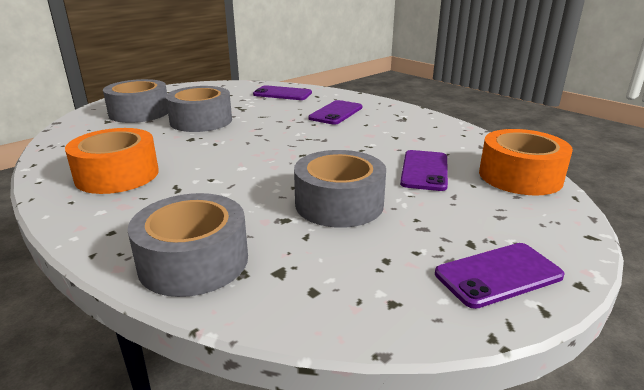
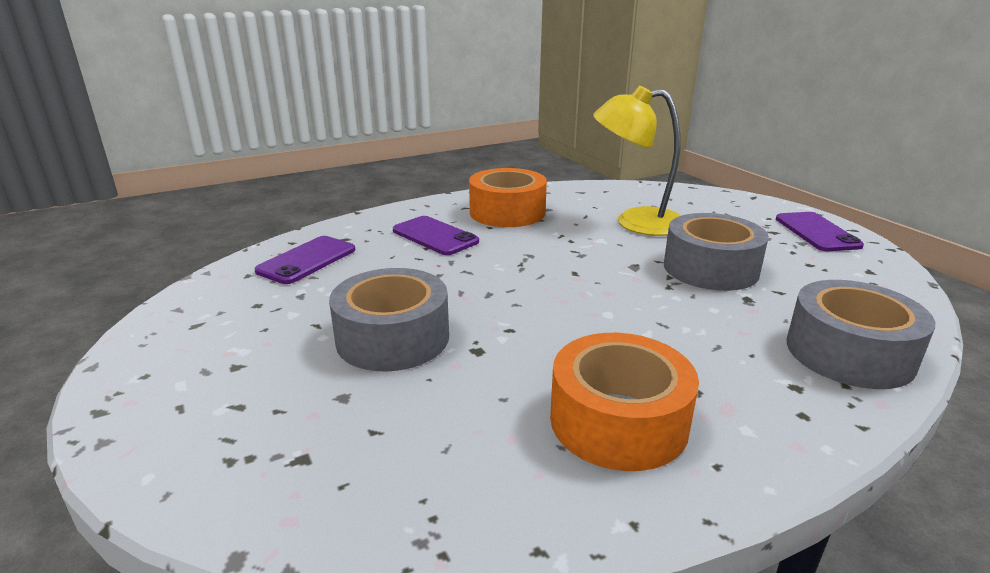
camera: 75 degrees left, 0 degrees up
(139, 112) = (278, 411): grey tape -> none
(424, 170) = (635, 222): purple phone -> yellow lamp
(520, 176) = (653, 193): orange tape -> orange tape (507, 212)

